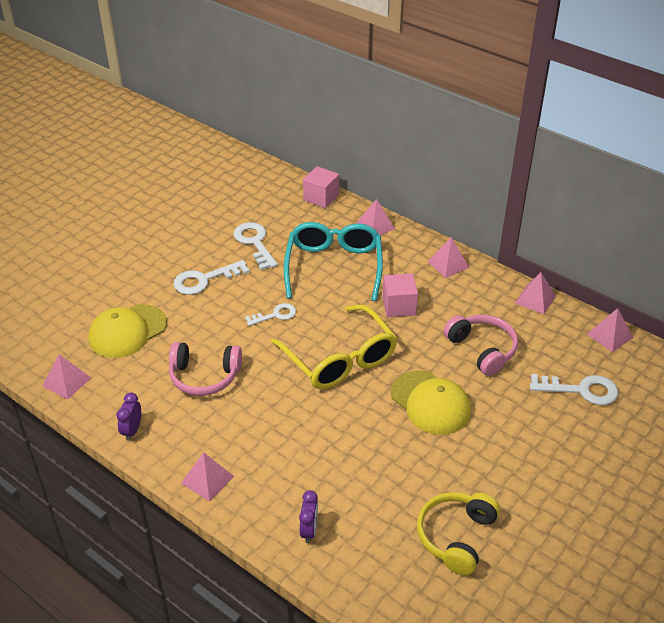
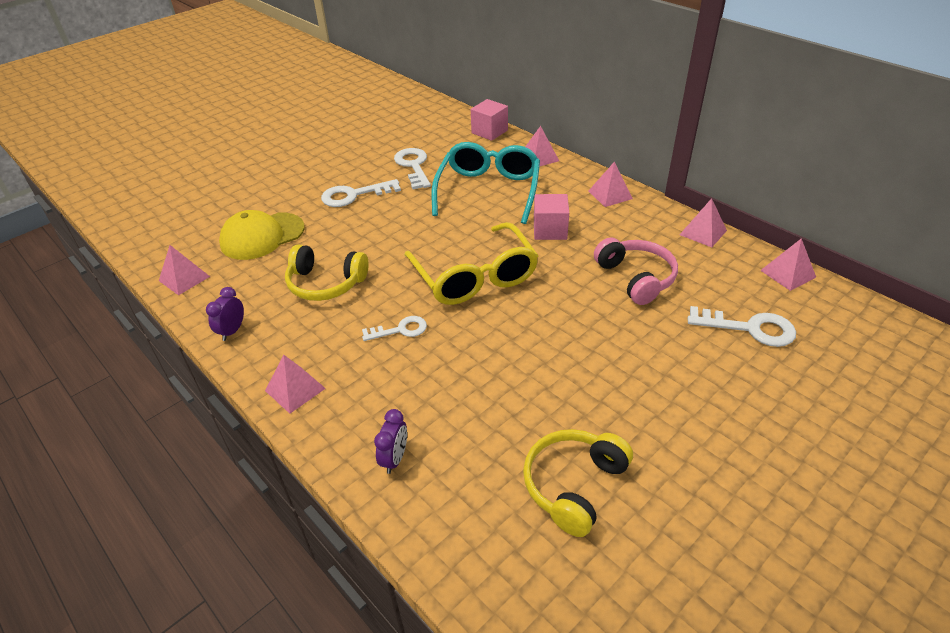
camera: 10 degrees right, 0 degrees up
(204, 376) = (326, 283): pink headphones -> yellow headphones
(275, 315) = (416, 230): white key -> white key (400, 330)
(430, 403) = (568, 328): yellow cap -> none

